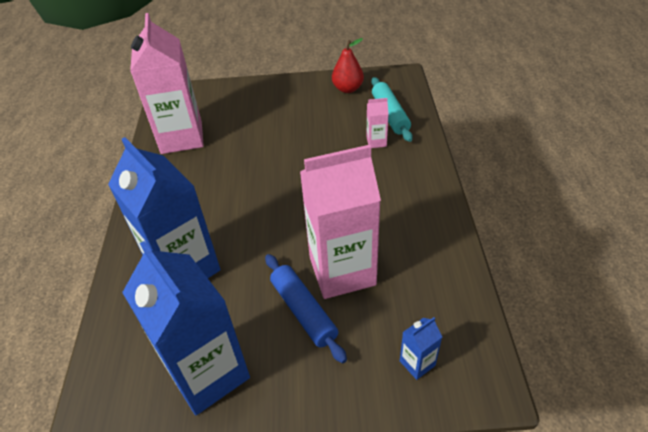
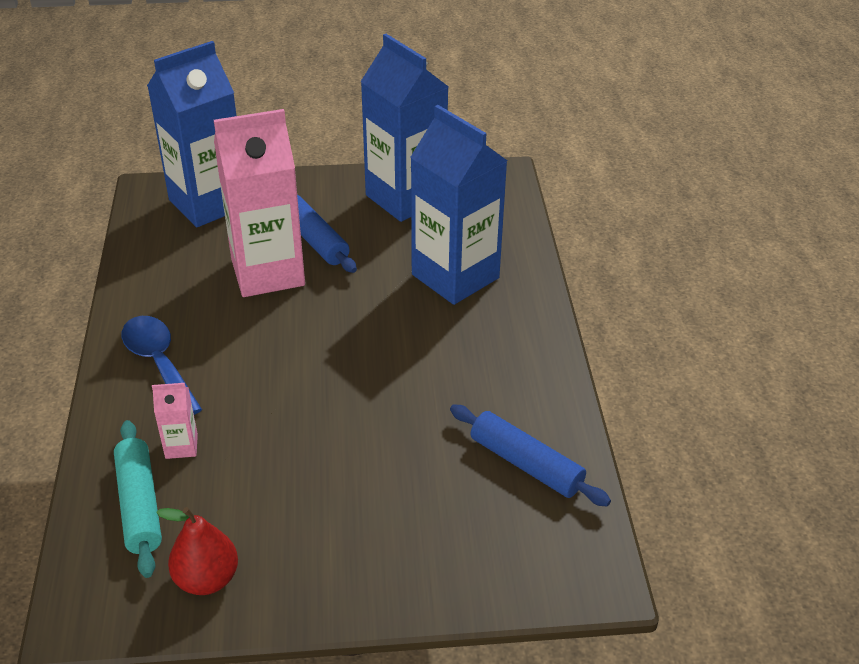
camera: 175 degrees right, 5 degrees down
(181, 137) = (526, 464): pink carton -> blue rolling pin
(407, 190) = (159, 363): none -> blue spoon
(417, 363) = (208, 203): blue carton -> blue carton, size x2.43

